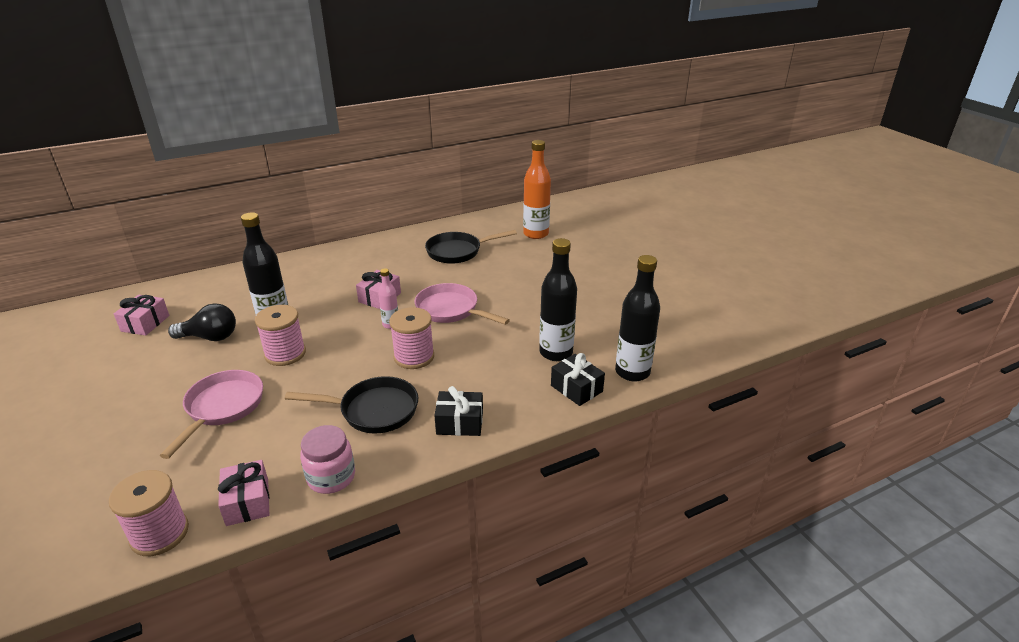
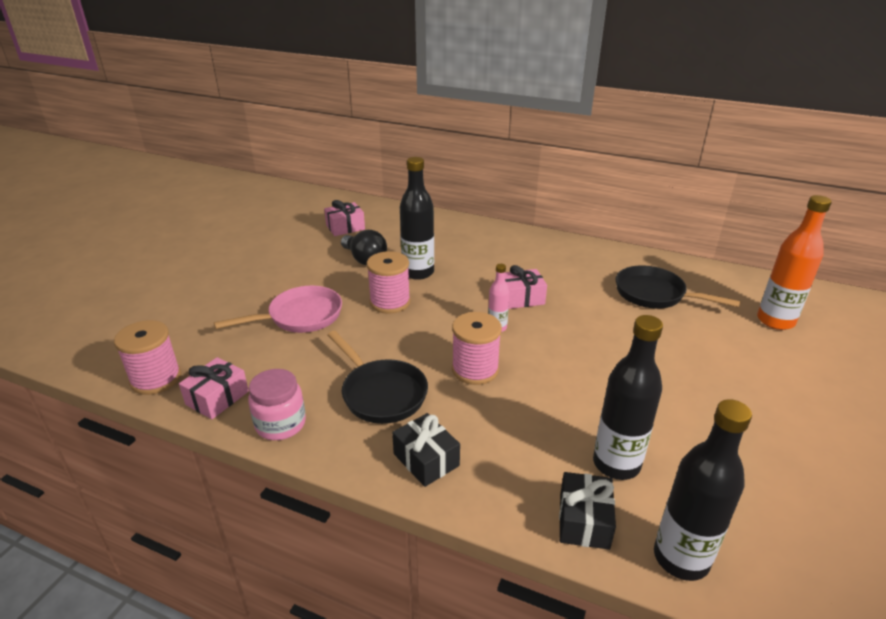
camera: 50 degrees right, 0 degrees up
(451, 310) = (567, 347): pink pan -> none

